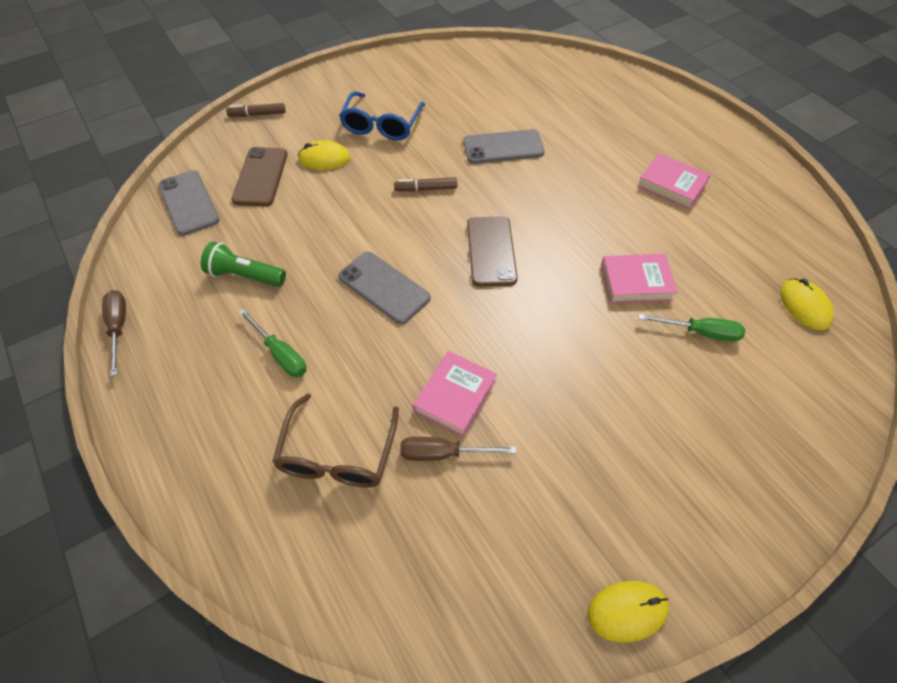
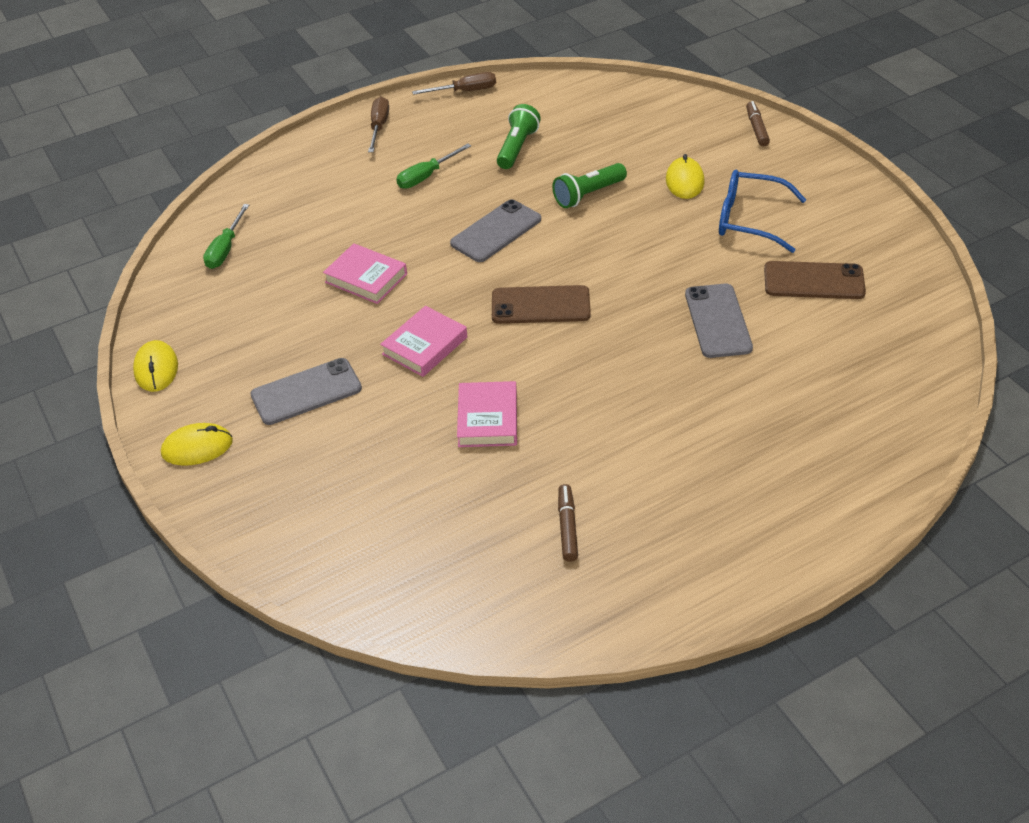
camera: 95 degrees right, 10 degrees down
(188, 203) = (613, 103): grey phone -> grey phone (306, 392)
(260, 177) = (652, 141): brown phone -> brown phone (814, 281)
(334, 220) = (588, 195): none -> green flashlight
(337, 454) = (324, 214): brown glasses -> none
(426, 189) = (638, 257): brown marker -> brown marker (567, 527)
(443, 453) = (312, 271): brown screwdriver -> brown screwdriver (379, 126)
(671, 184) = (654, 478): pink book -> pink book (425, 346)
(700, 332) = (411, 463): green screwdriver -> green screwdriver (225, 249)
(804, 306) = (437, 570): yellow mouse -> yellow mouse (197, 447)

